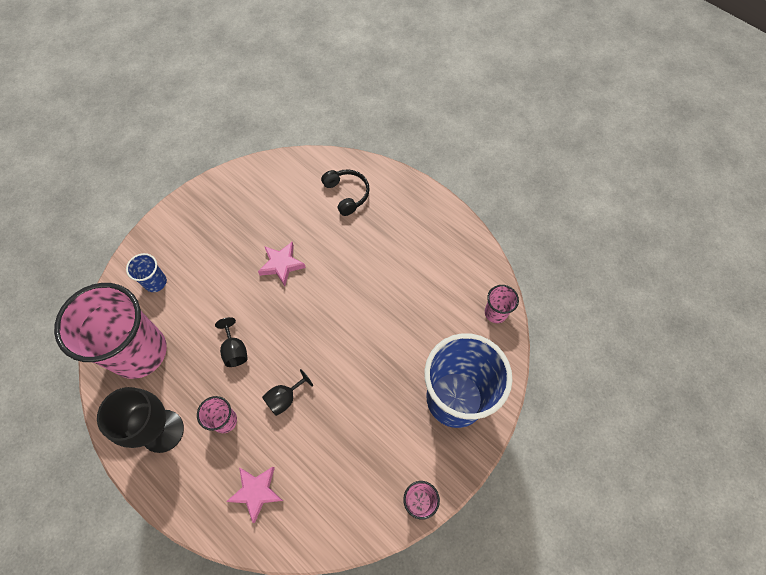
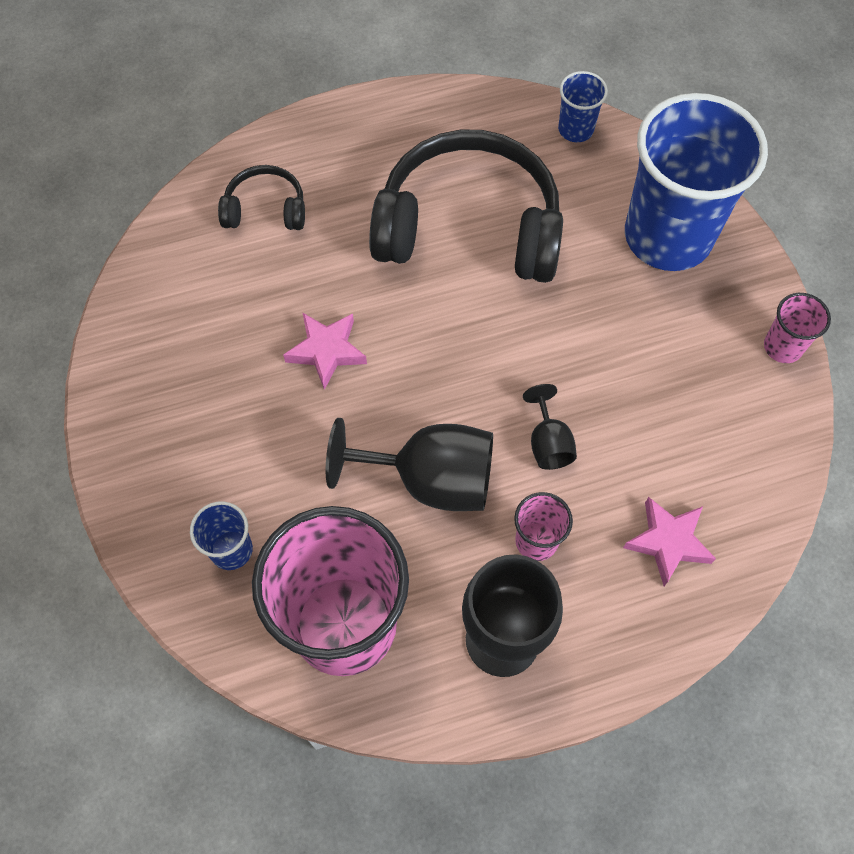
camera: 60 degrees left, 0 degrees up
(235, 350) = (430, 479): black goblet -> black goblet, size x1.95
(394, 291) = (469, 228): none -> black headphones
(495, 313) = (575, 129): pink cup -> blue cup

